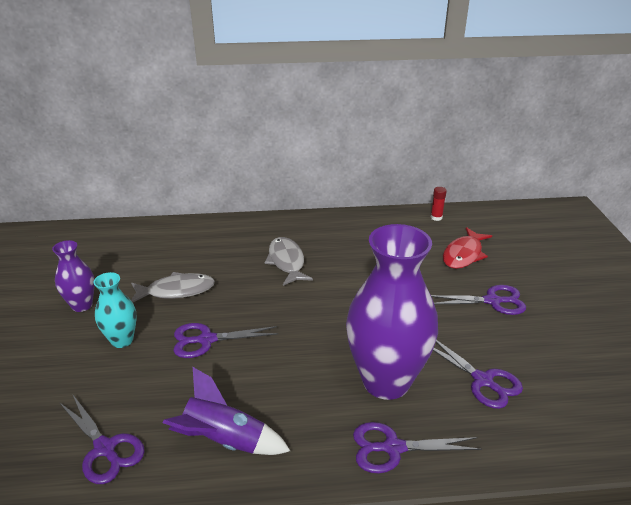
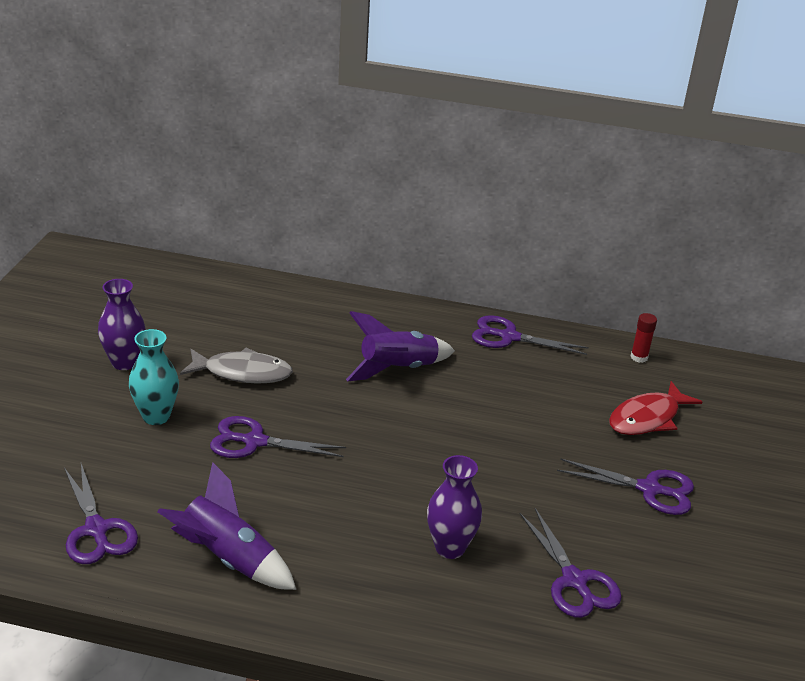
camera: 15 degrees right, 0 degrees up
(286, 262) = (398, 369): grey fish -> purple rocket
(386, 381) = (450, 548): purple vase -> purple vase, size x0.49
(393, 448) = (418, 622): purple scissors -> purple scissors (509, 337)

